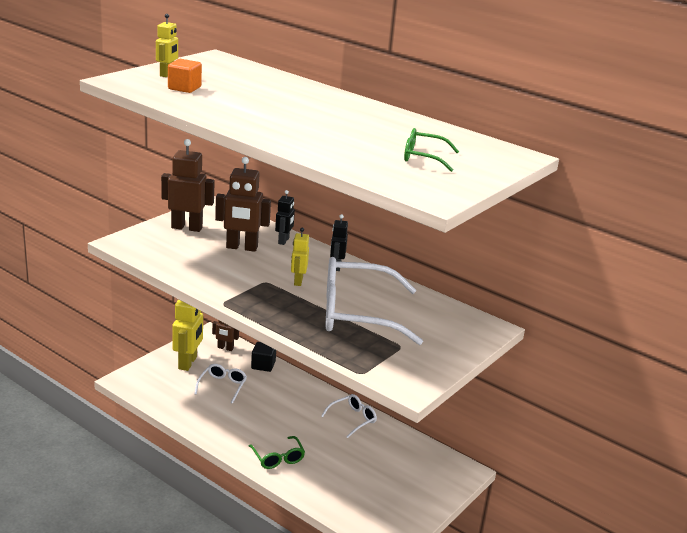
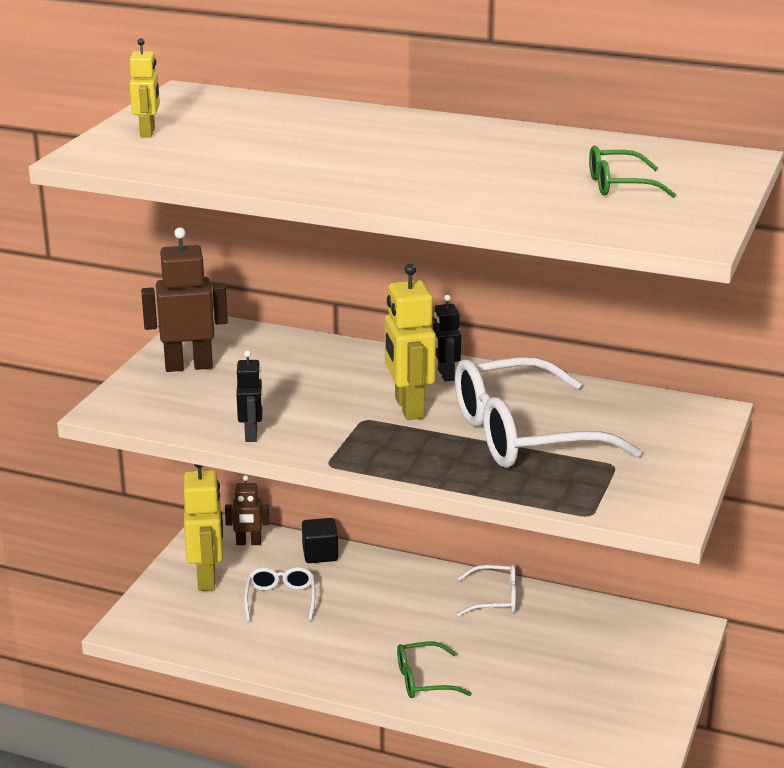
camera: 15 degrees left, 0 degrees up
(184, 88) = (196, 149): orange cube -> none
(242, 247) = (292, 378): brown robot -> none
(277, 458) = (424, 680): green glasses -> green glasses turned 120 degrees clockwise
(284, 241) = (343, 354): black robot -> black robot (251, 435)
(298, 281) = (408, 408): yellow robot -> yellow robot, size x1.71
(352, 419) = (494, 599): white glasses -> white glasses turned 60 degrees clockwise

